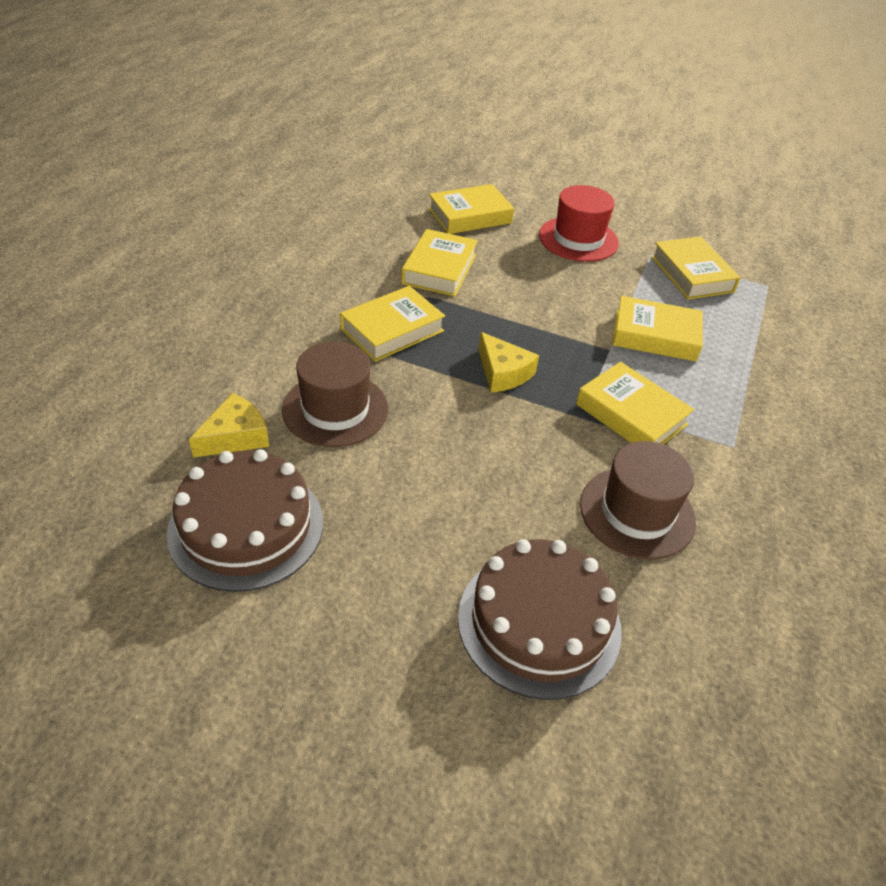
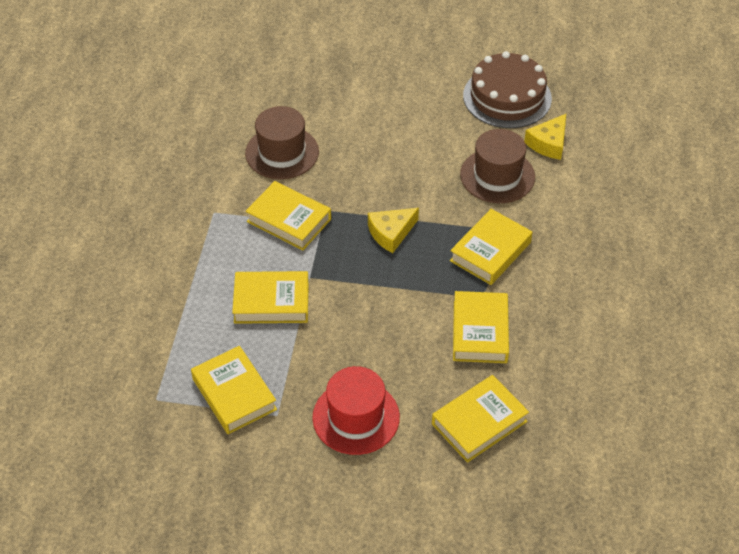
camera: 170 degrees right, 5 degrees up
(503, 372) = (391, 233): yellow cheese -> yellow cheese turned 75 degrees counterclockwise
(539, 622) = (332, 86): brown cake -> none

